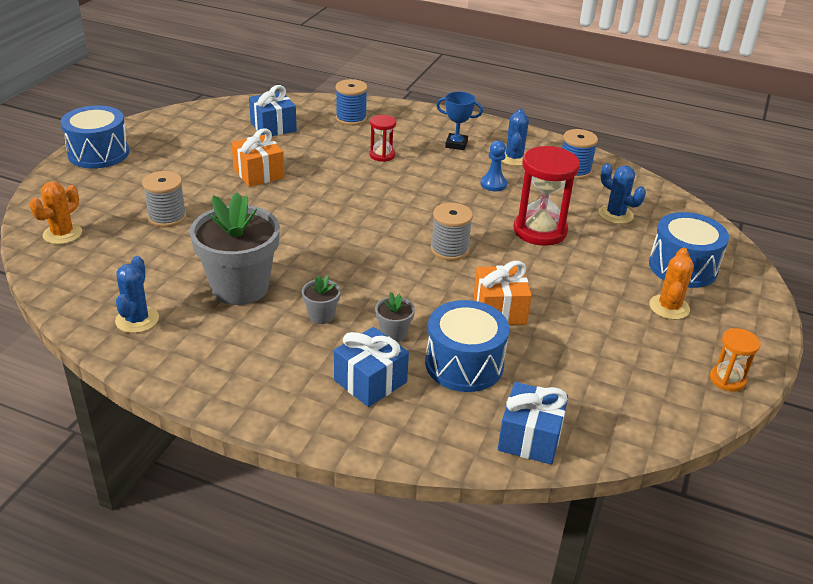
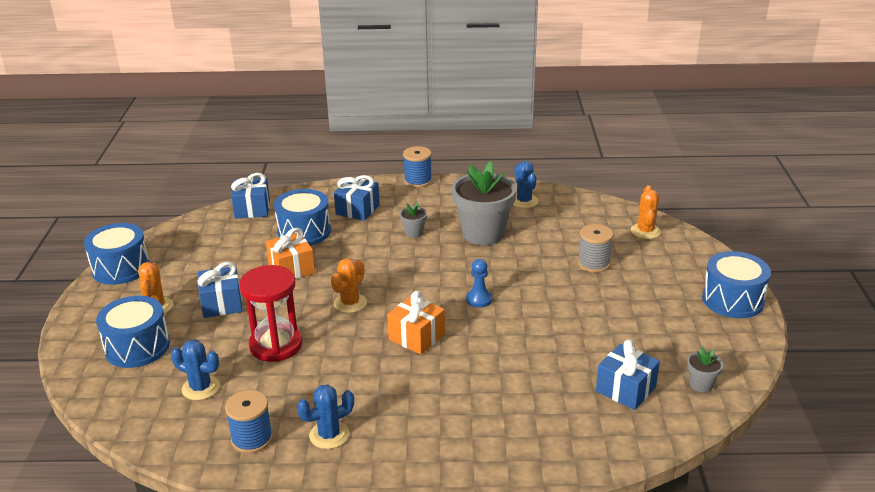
camera: 160 degrees right, 5 degrees down
(259, 173) = (572, 325): orange gift -> orange gift (416, 337)
(351, 118) = (557, 435): blue spool -> blue spool (418, 181)
(382, 155) = (477, 388): red hourglass -> none
(393, 334) = (359, 235): grey flower pot -> grey flower pot (701, 384)
(449, 250) = (350, 303): grey spool -> orange cactus
(456, 144) = (406, 435): blue trophy -> none
(493, 184) = (339, 387): blue pawn -> blue pawn (479, 299)
(514, 158) = (329, 435): blue cactus -> blue cactus turned 75 degrees clockwise
(591, 289) = (222, 304): none -> blue gift
(727, 379) = (121, 268): orange hourglass -> blue drum

